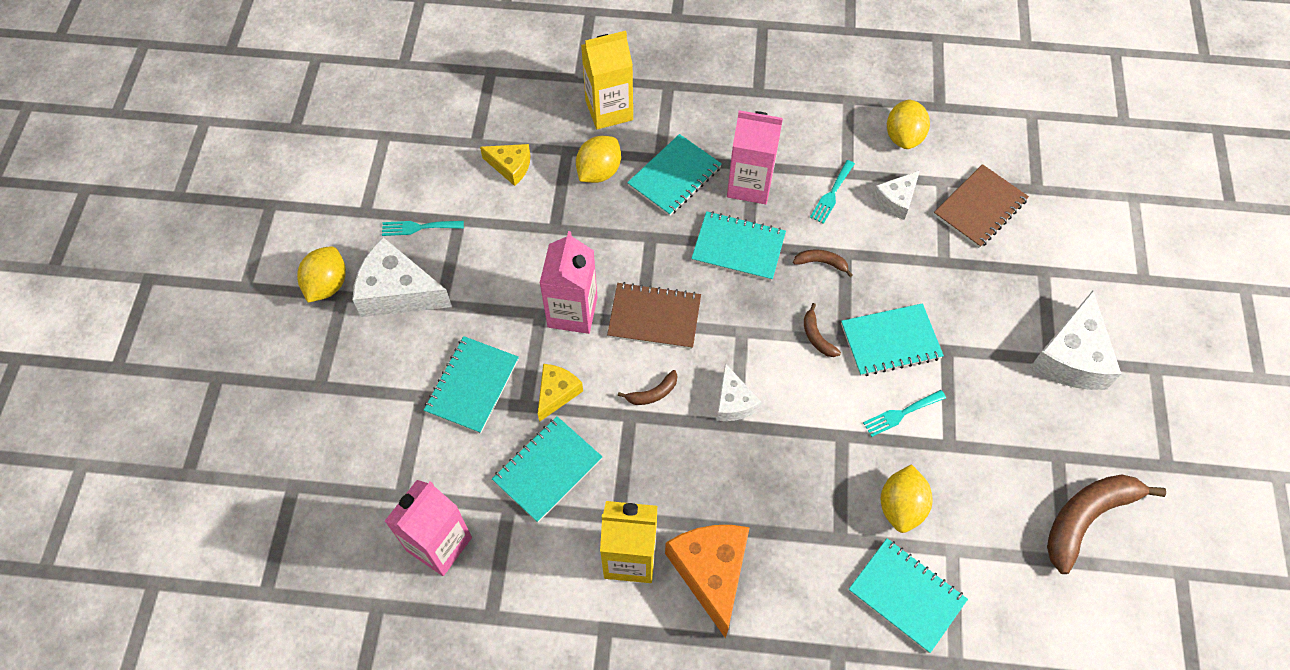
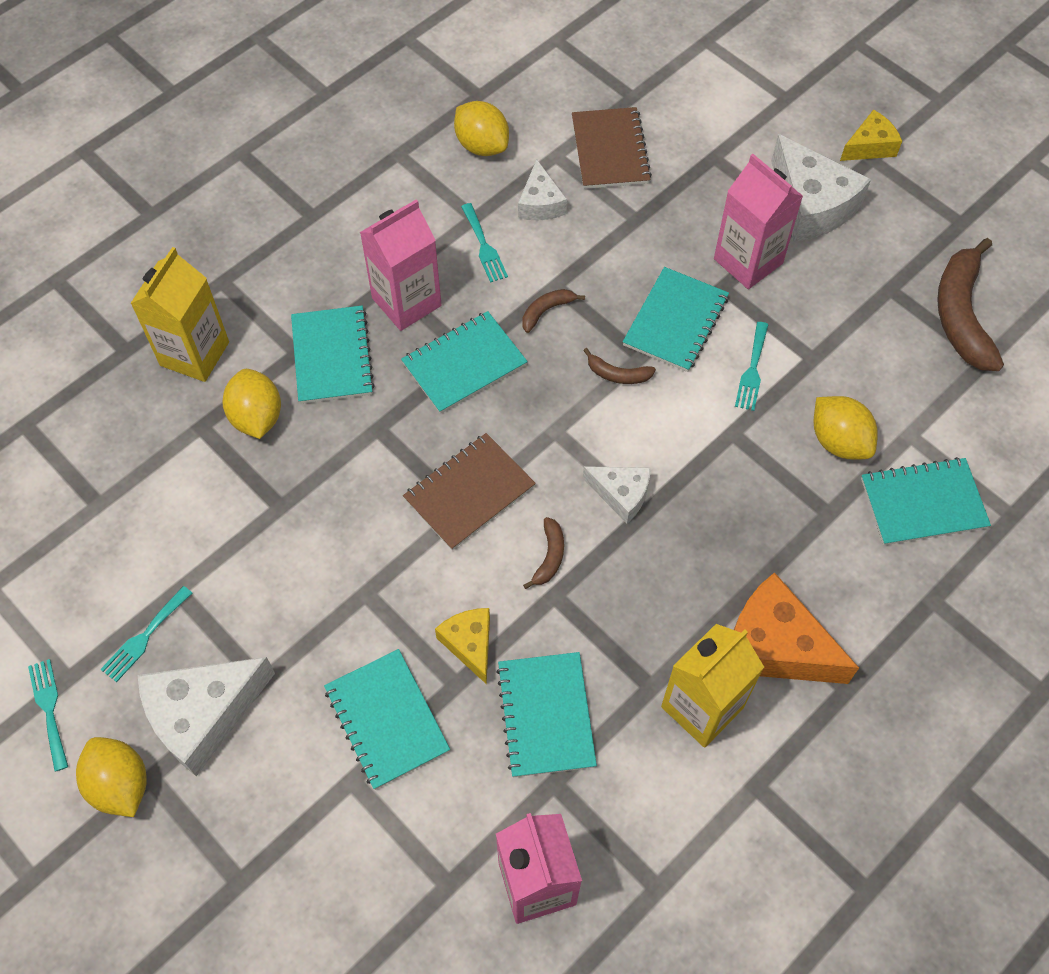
camera: 50 degrees left, 0 degrees up
(341, 218) = (49, 709): none -> turquoise fork
(510, 167) = (164, 493): yellow cheese -> yellow cheese (869, 146)
(572, 312) = (393, 562): pink carton -> pink carton (748, 261)

